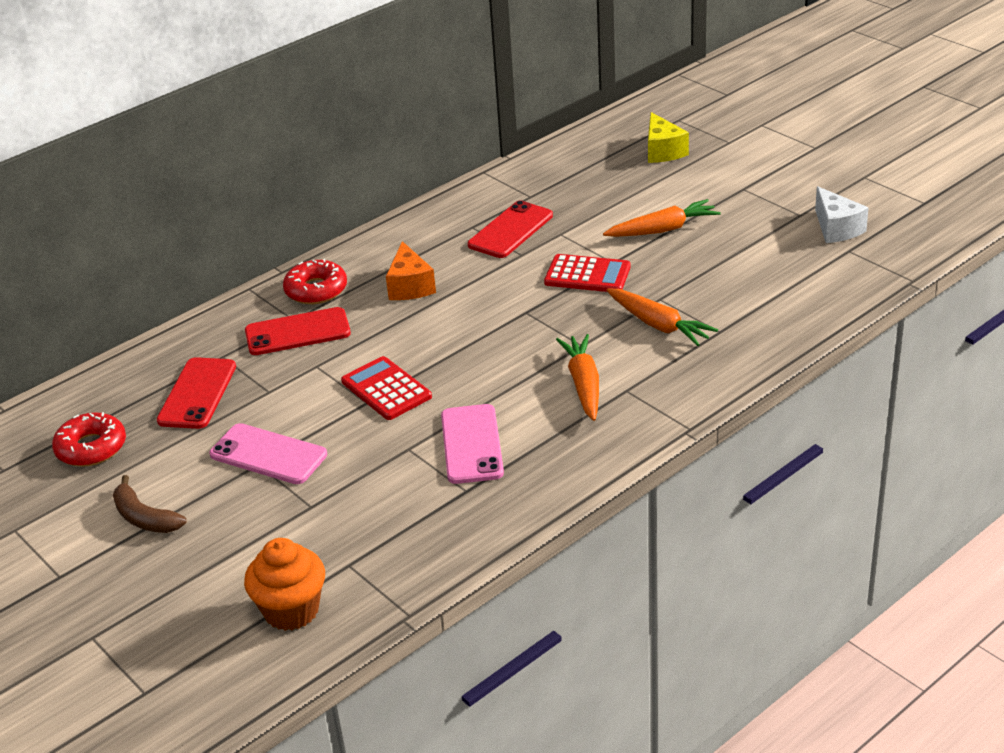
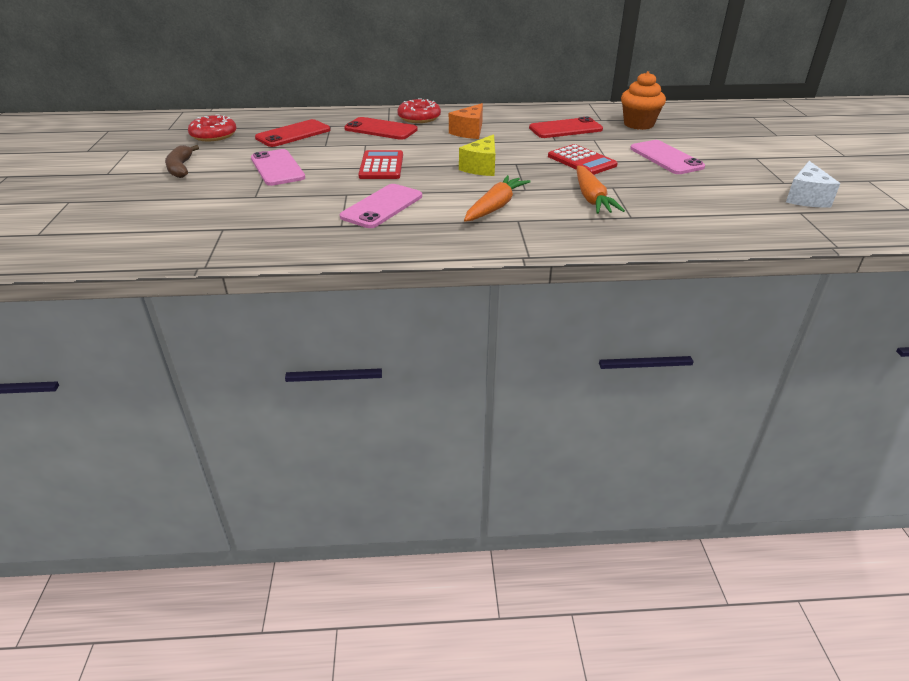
camera: 35 degrees right, 0 degrees up
(291, 610) = (159, 234): orange cupcake -> orange cupcake (638, 124)
(663, 151) = (721, 126): yellow cheese -> yellow cheese (481, 167)
(663, 229) = (666, 158): orange carrot -> pink phone

